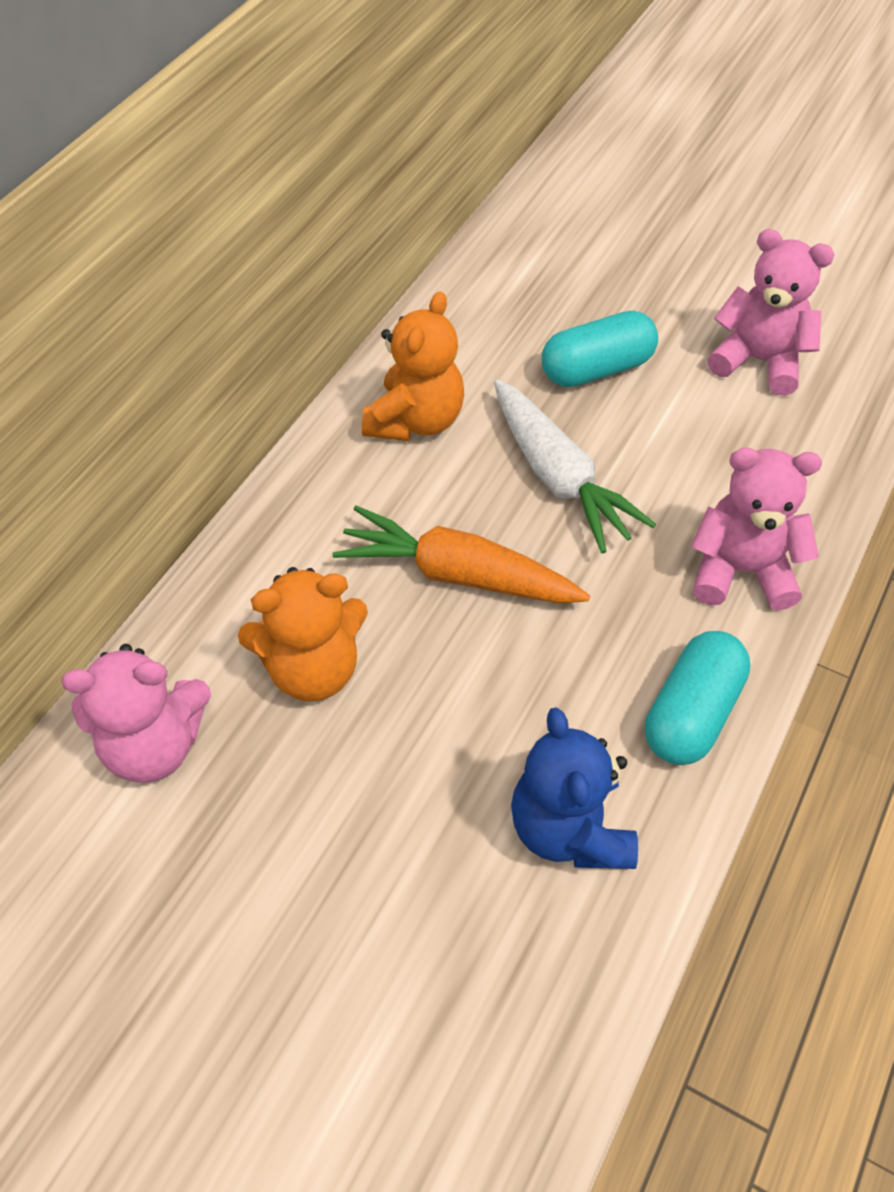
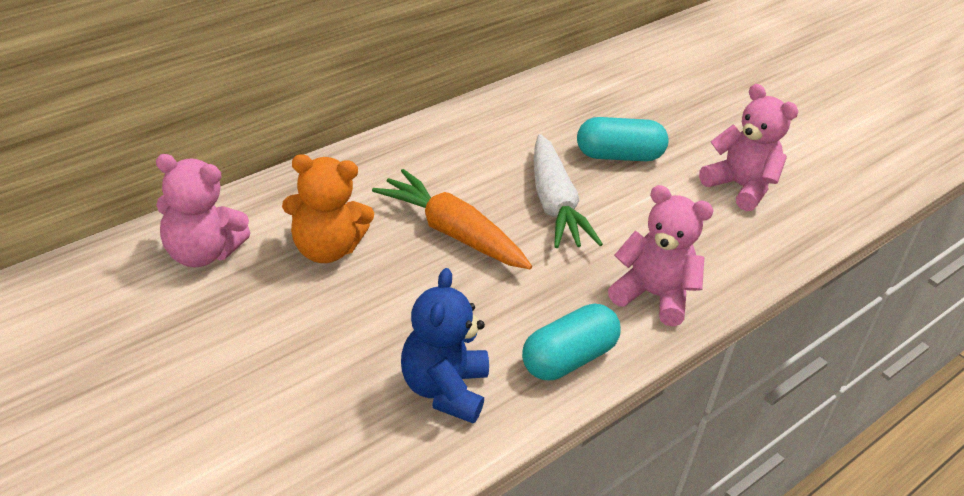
camera: 15 degrees right, 15 degrees down
(416, 420) = (475, 144): orange teddy bear -> none

